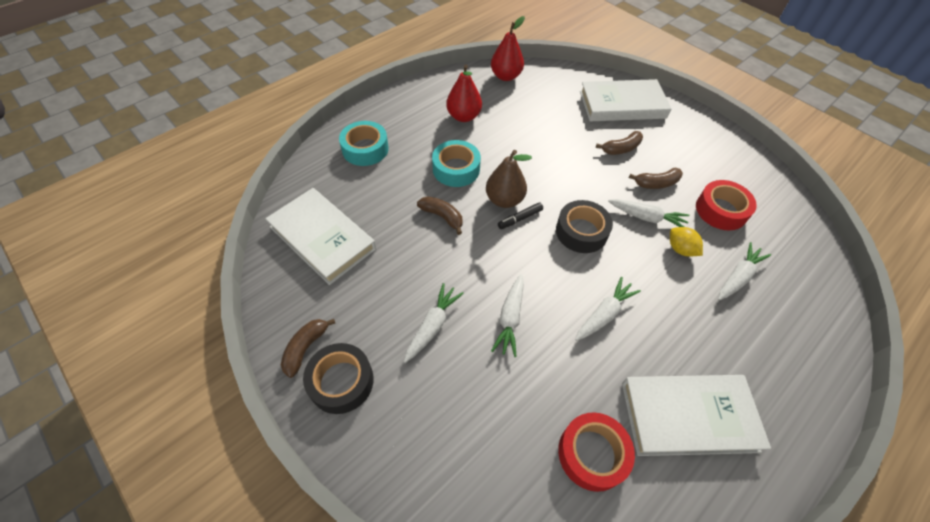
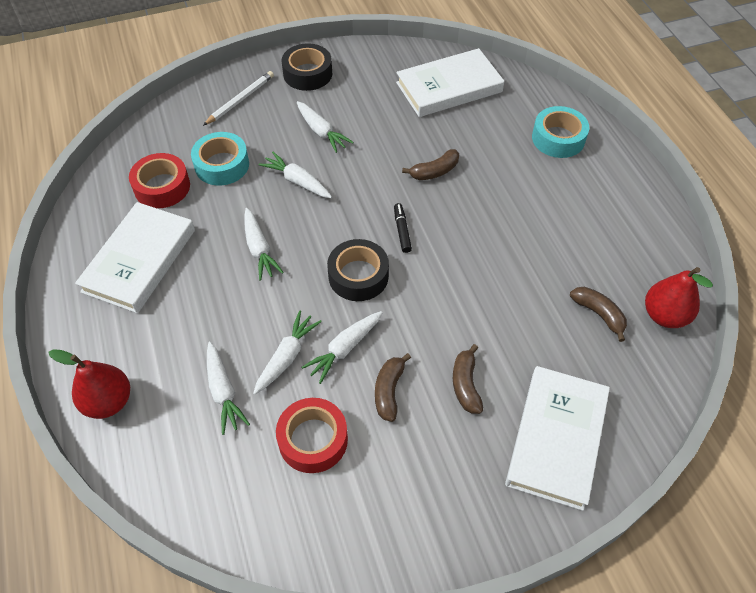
camera: 115 degrees right, 0 degrees up
(305, 348) = (346, 61): brown banana -> brown banana (598, 314)
(416, 440) = (240, 100): none -> white pencil
(456, 169) = (497, 202): turquoise tape -> turquoise tape (222, 165)
(463, 116) = (587, 238): red pear -> red pear (108, 402)
(504, 200) = (433, 228): brown pear -> none
(680, 249) = (287, 357): yellow lemon -> white carrot

